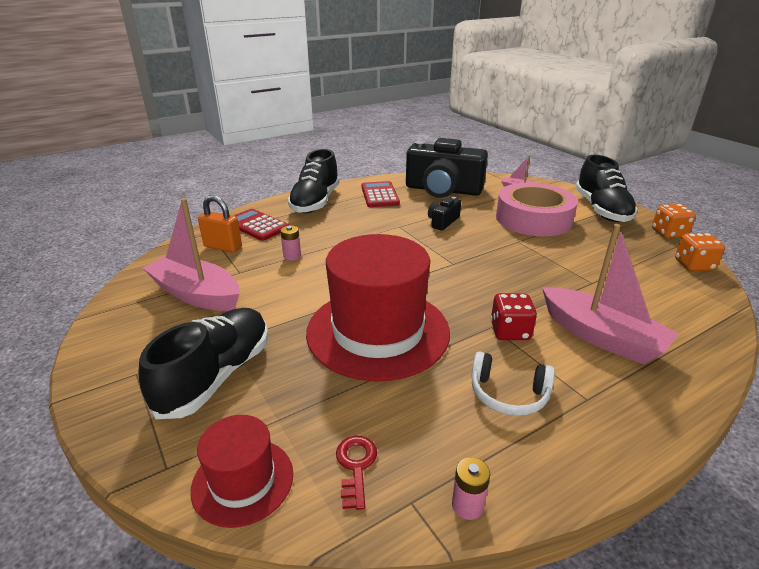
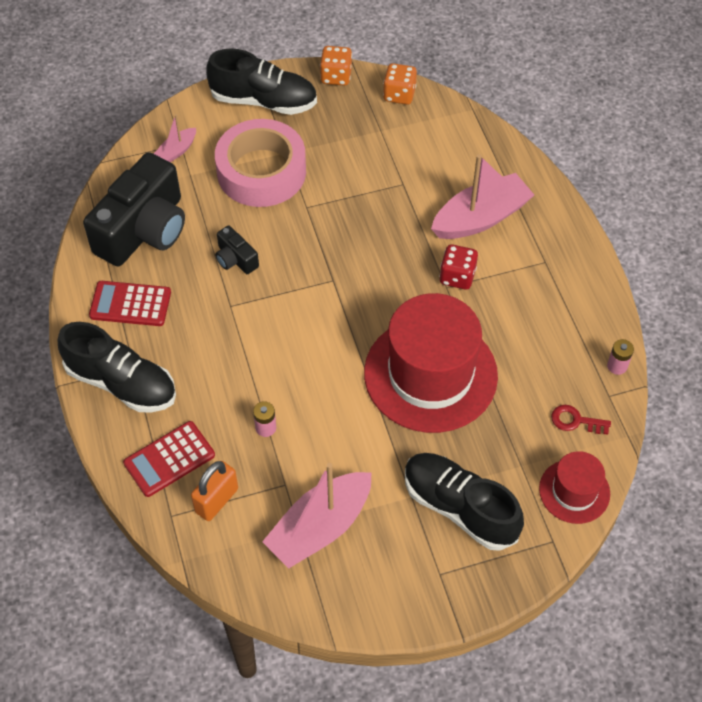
camera: 75 degrees left, 25 degrees up
(508, 394) = (529, 307): white headphones -> none

